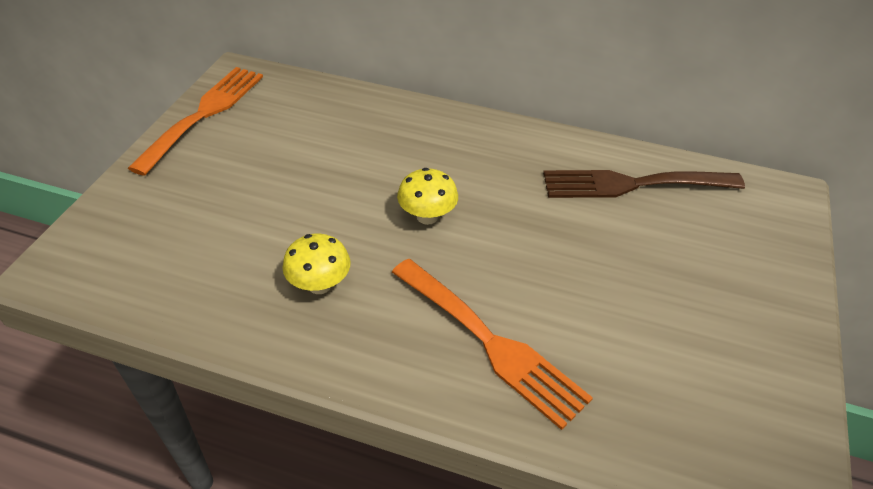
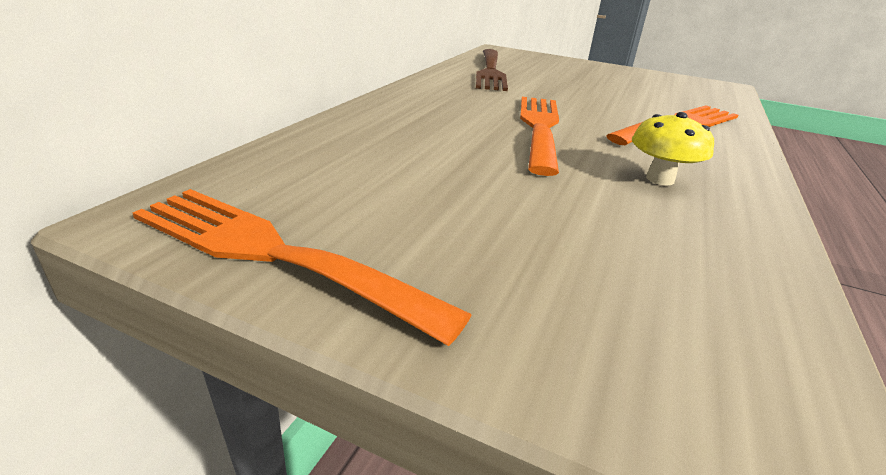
camera: 85 degrees left, 15 degrees down
(427, 216) = (539, 128): yellow mushroom -> orange fork

